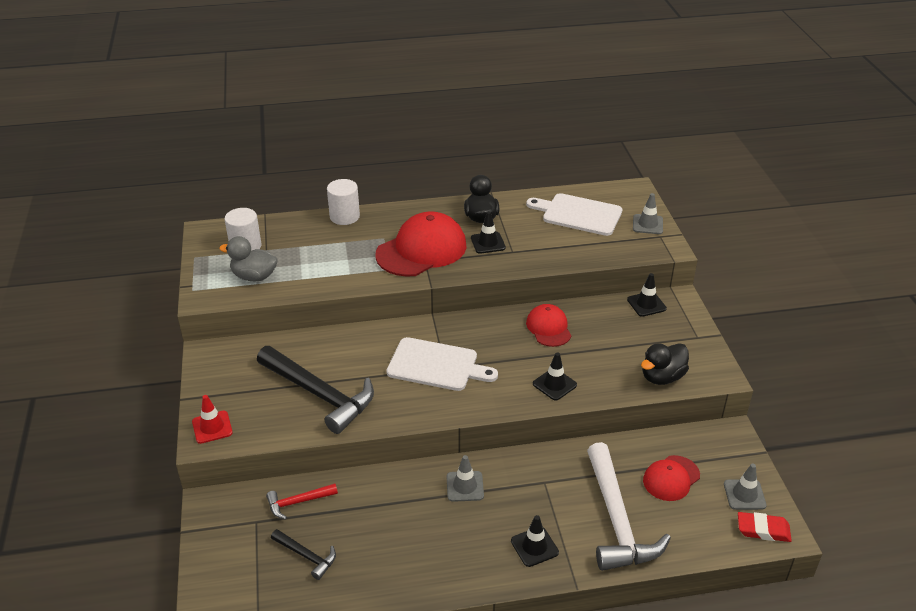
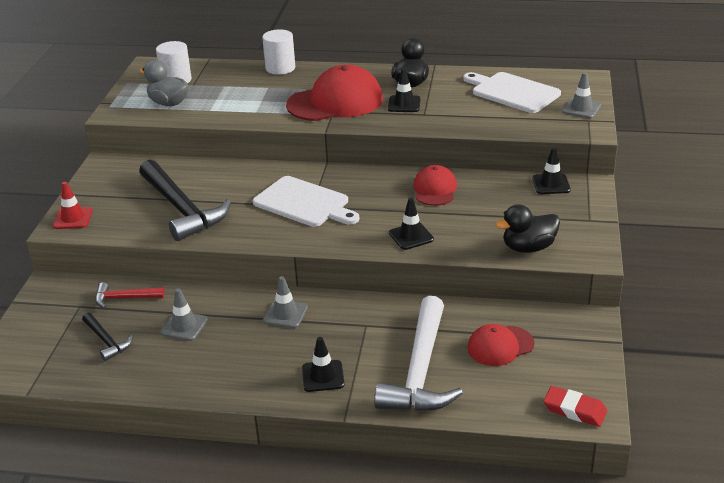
camera: 20 degrees right, 5 degrees down
(744, 495) = (572, 375): grey traffic cone -> grey traffic cone (184, 326)

